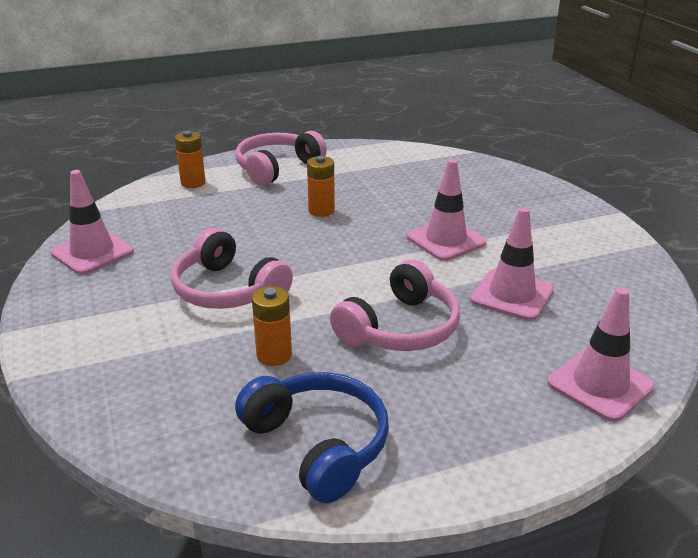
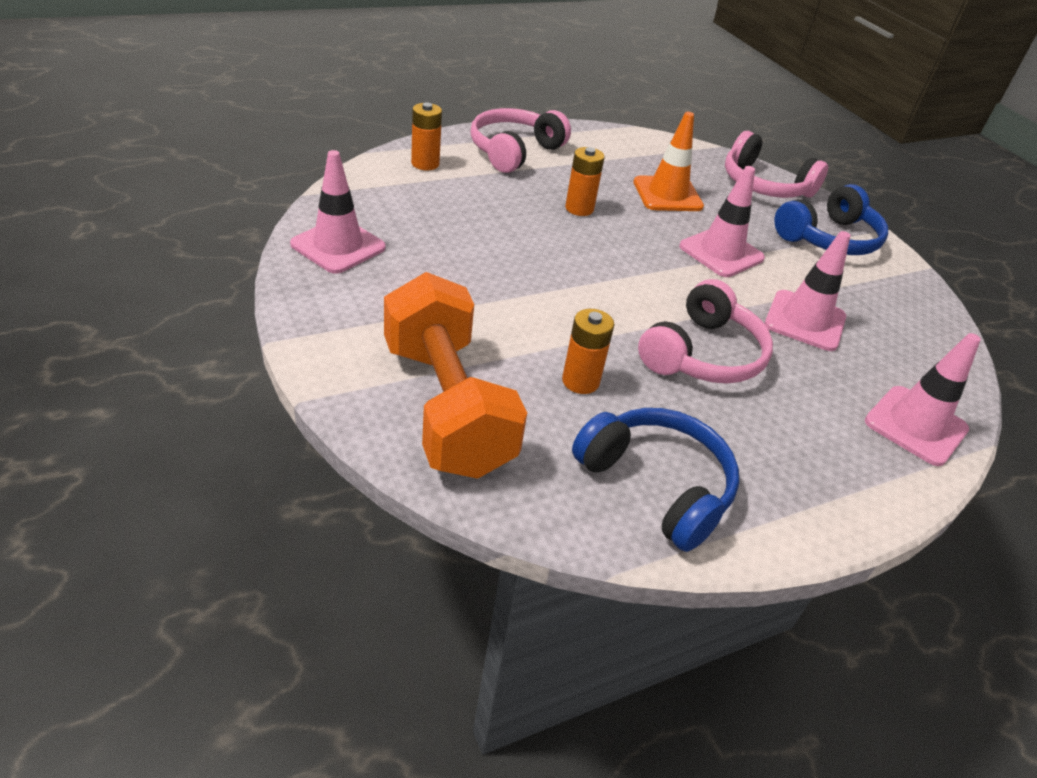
camera: 10 degrees left, 10 degrees up
(142, 380) = (447, 407): none -> orange dumbbell
(228, 290) = (506, 301): pink headphones -> pink headphones (764, 185)
(409, 194) = (667, 194): none -> orange traffic cone
(557, 223) = (829, 238): none -> blue headphones

